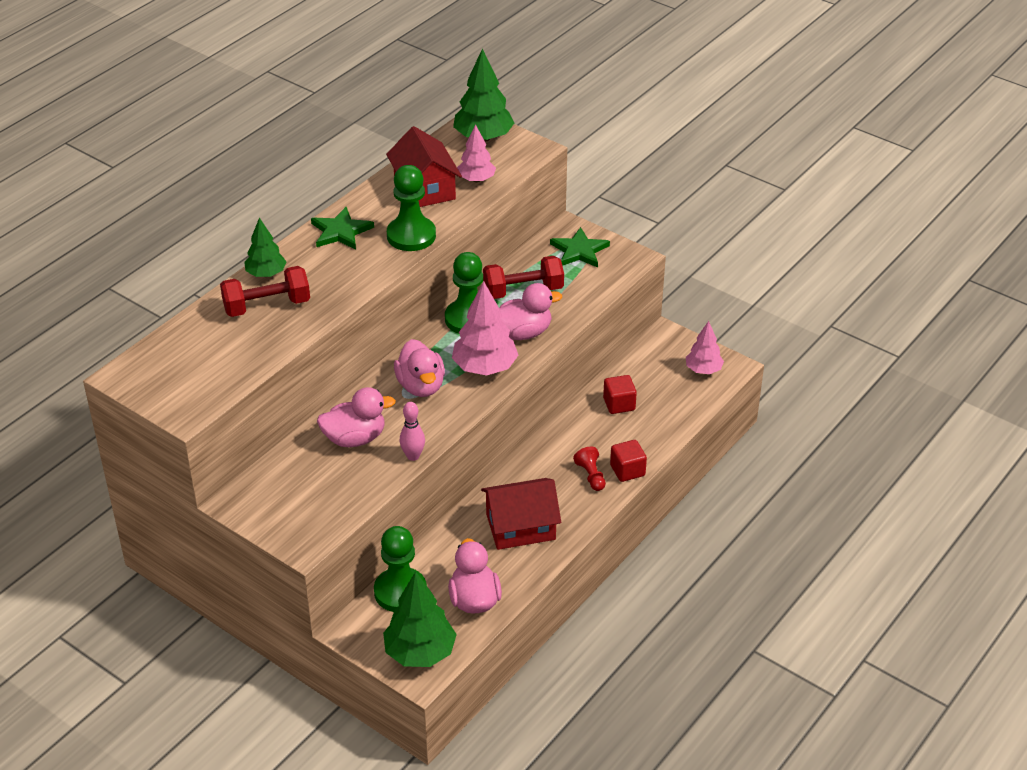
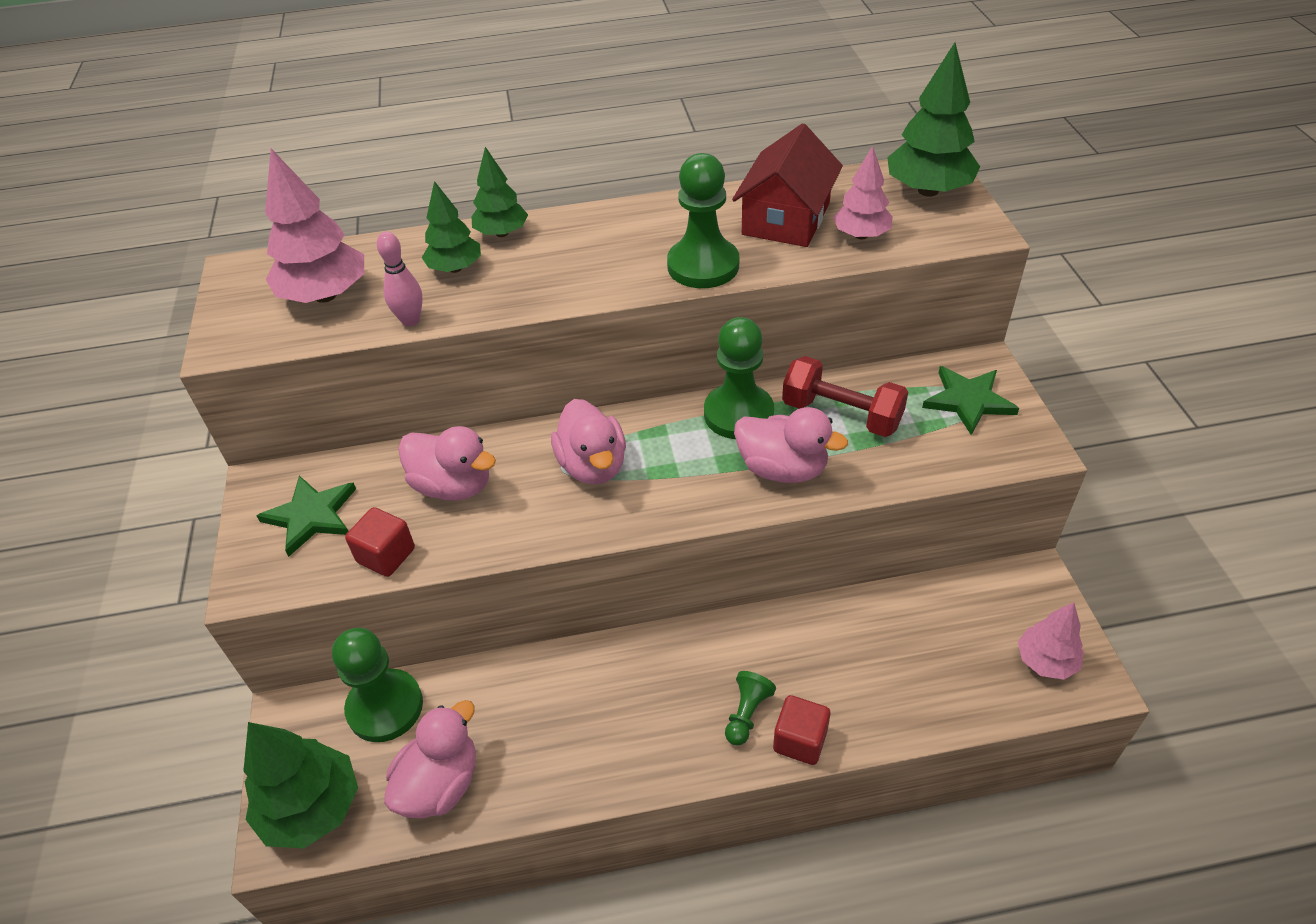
camera: 45 degrees right, 5 degrees up
(267, 306) = (455, 268): red dumbbell -> green tree
(341, 231) = (634, 224): green star -> green star (311, 516)
(413, 456) = (481, 550): pink bowling pin -> pink bowling pin (410, 320)
(421, 386) = (593, 466): pink duck -> pink duck turned 45 degrees counterclockwise
(485, 368) = (688, 487): pink tree -> pink tree (325, 295)
(520, 526) = (594, 722): red house -> none
(591, 476) = (747, 714): red pawn -> green pawn
(619, 404) = (881, 636): red cube -> red cube (386, 555)

